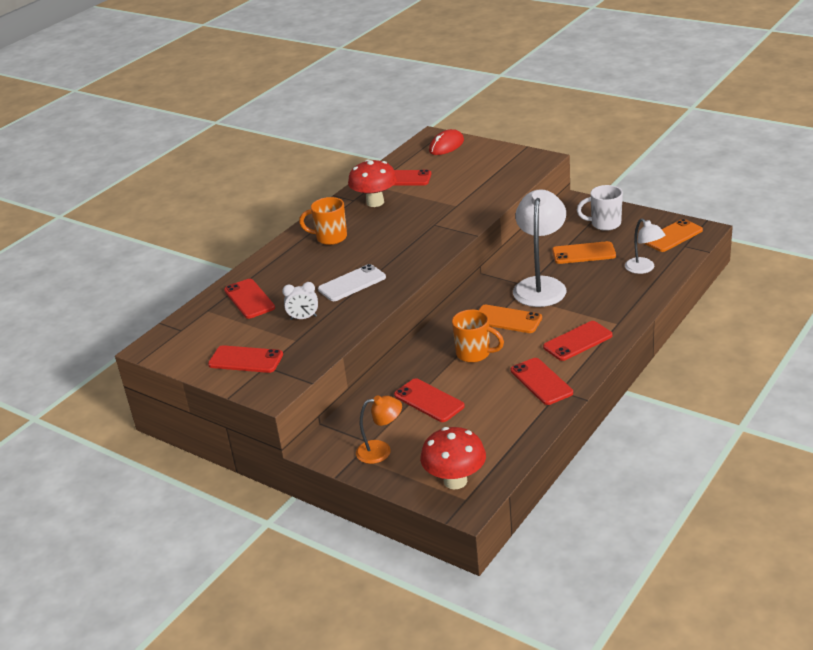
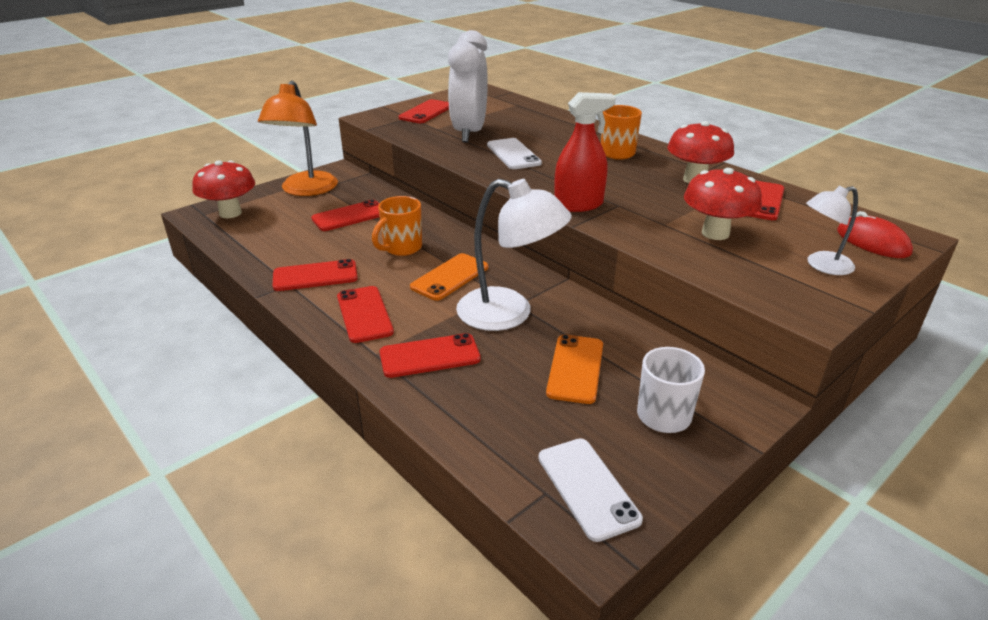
camera: 100 degrees right, 0 degrees up
(249, 299) = (521, 117): red phone -> red phone (430, 356)
(303, 318) = (469, 133): white clock -> white clock, size x2.37
(381, 451) = (306, 190): orange lamp -> orange lamp, size x1.80
(442, 238) = (578, 205): none -> red spray bottle
(461, 189) = (715, 233): none -> red mushroom
(644, 269) = (496, 417): white lamp -> white lamp (822, 265)
(673, 236) = (587, 488): orange phone -> white phone

